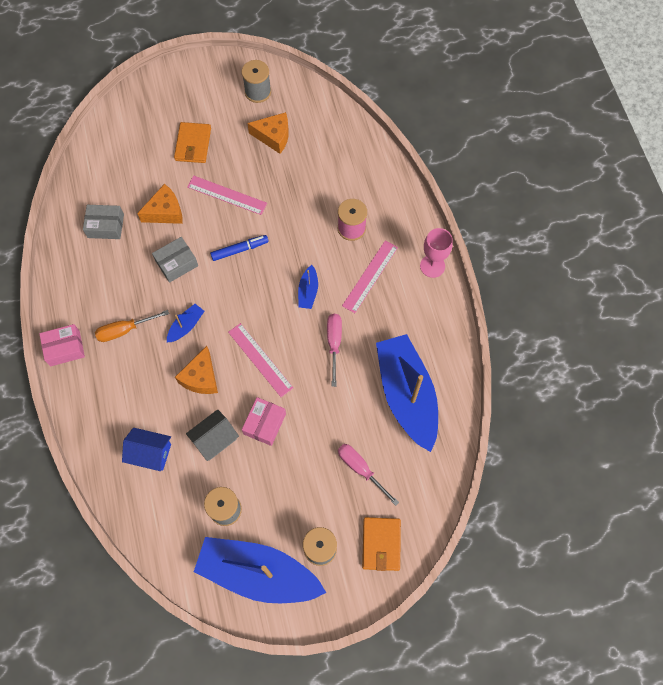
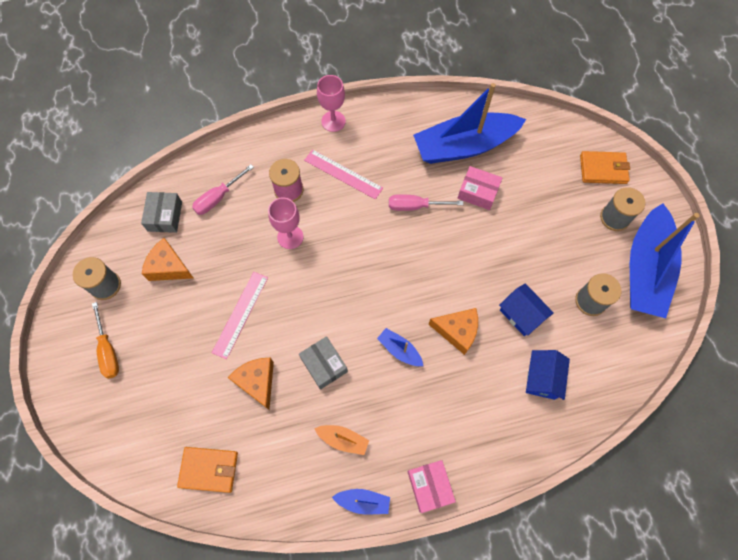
camera: 90 degrees left, 0 degrees up
(105, 226) = (272, 452): grey box -> grey box (165, 216)
(110, 279) = (343, 439): none -> orange boat
(124, 330) = (405, 417): orange screwdriver -> orange screwdriver (108, 350)
(193, 144) = (168, 355): orange wallet -> orange wallet (209, 469)
(214, 439) = (521, 314): grey house -> blue house
(239, 250) = (309, 298): blue marker -> none
(260, 359) = (435, 274): pink ruler -> none
(264, 424) = (502, 268): pink box -> pink box (478, 192)
(273, 137) = (169, 267): orange cheese -> orange cheese turned 75 degrees counterclockwise
(301, 231) = (290, 237): none -> pink goblet
(308, 291) = (359, 230): blue boat -> blue boat (363, 501)
(360, 469) = (538, 184): pink screwdriver -> pink screwdriver (218, 198)

